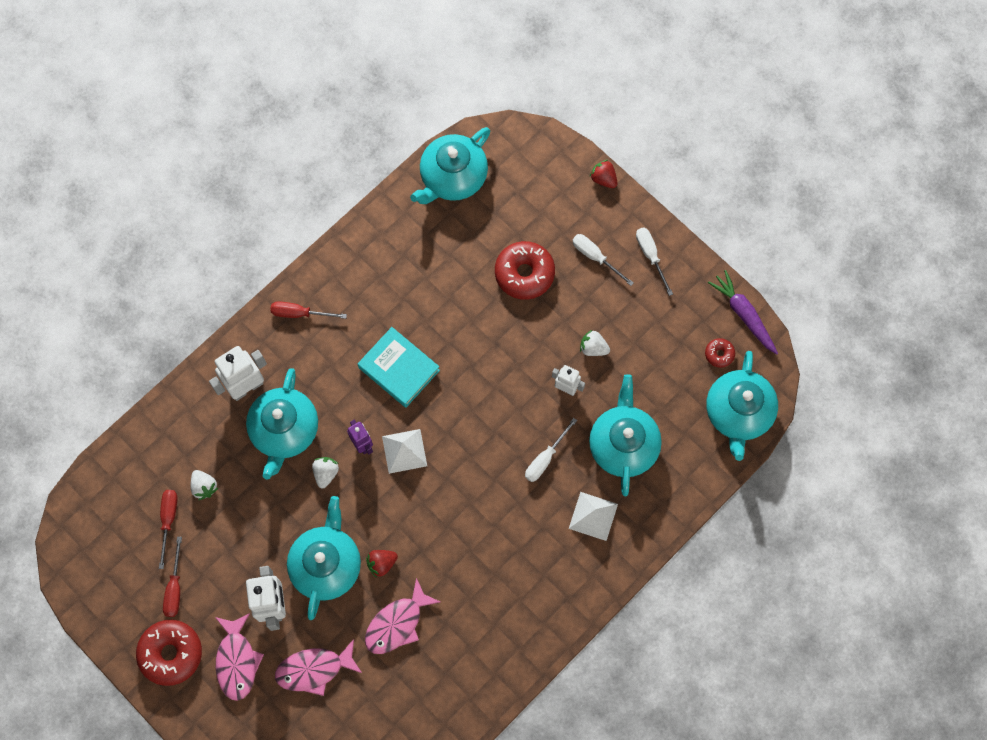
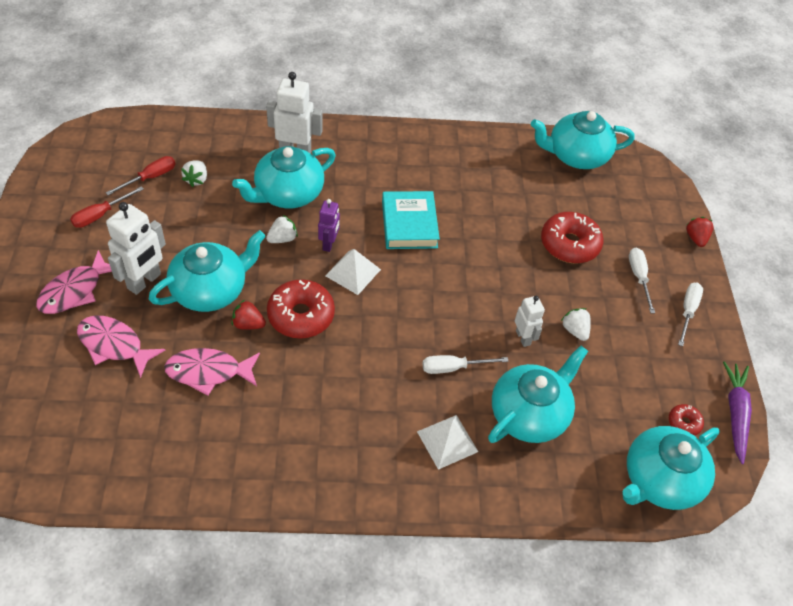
camera: 40 degrees right, 20 degrees down
(171, 653) = (44, 248): red donut -> red donut (301, 315)
(299, 313) = (380, 144): red screwdriver -> none

